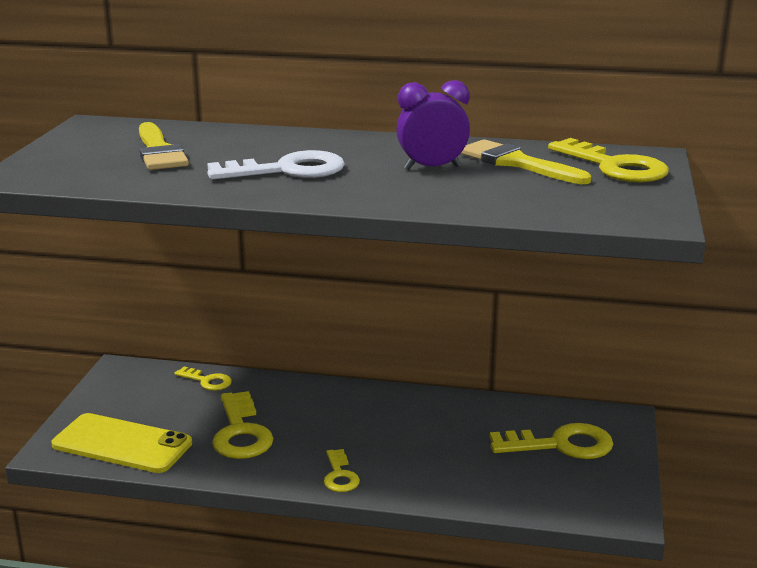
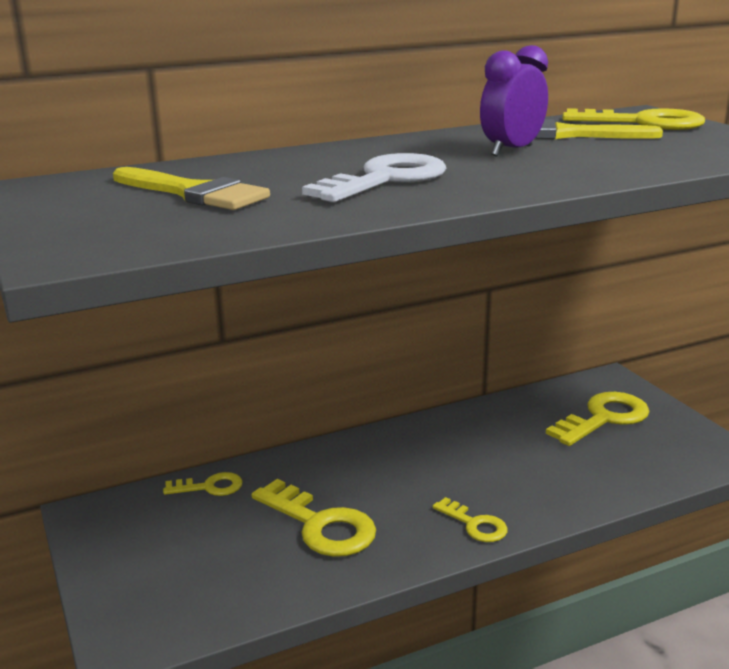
camera: 35 degrees left, 0 degrees up
(122, 444) = (204, 596): yellow phone -> none

